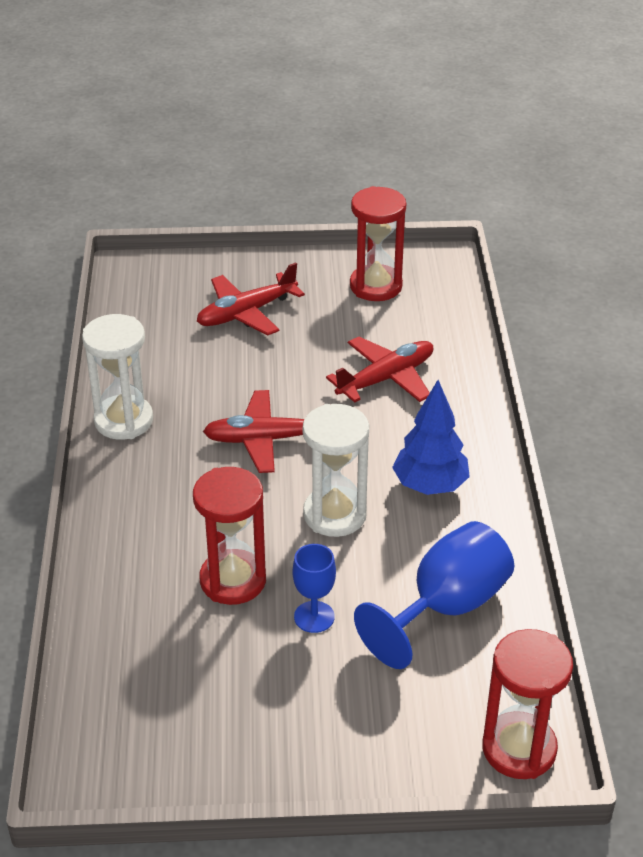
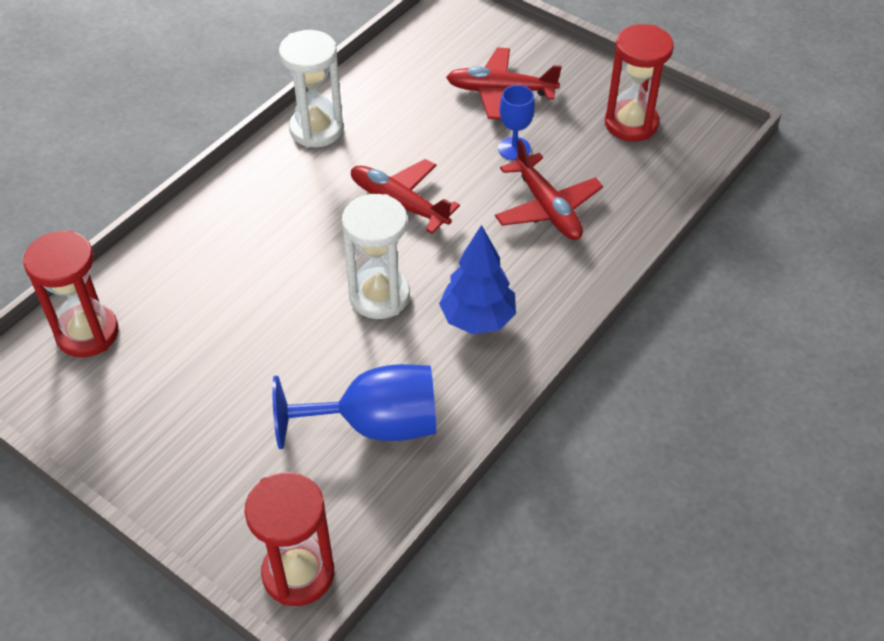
camera: 40 degrees right, 10 degrees up
(233, 580) = (252, 300): red hourglass -> red hourglass (87, 333)
(314, 617) = (274, 365): blue goblet -> blue goblet (514, 148)
(386, 378) = (547, 208): red plane -> red plane turned 60 degrees clockwise

